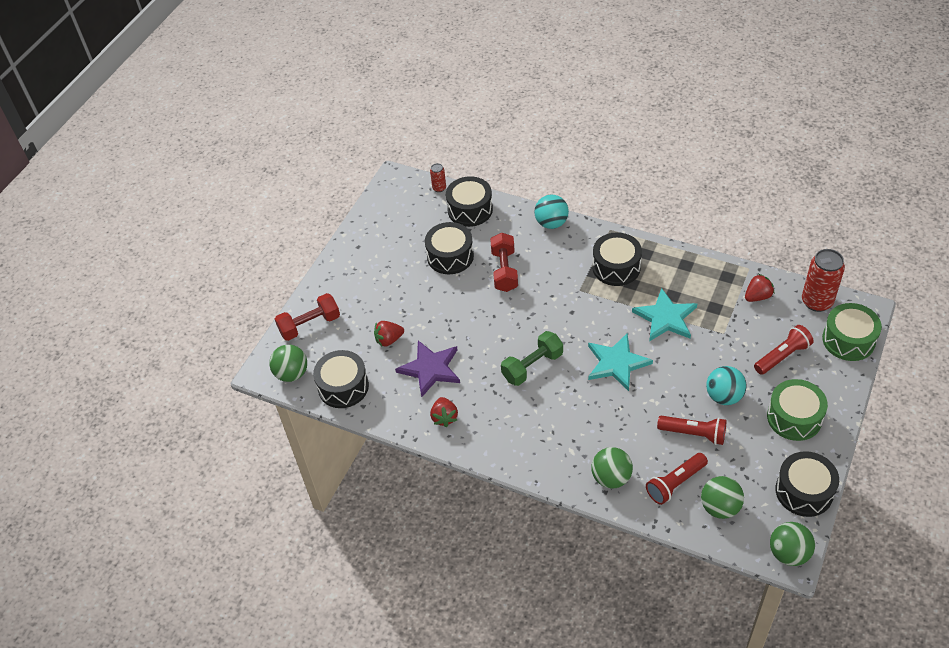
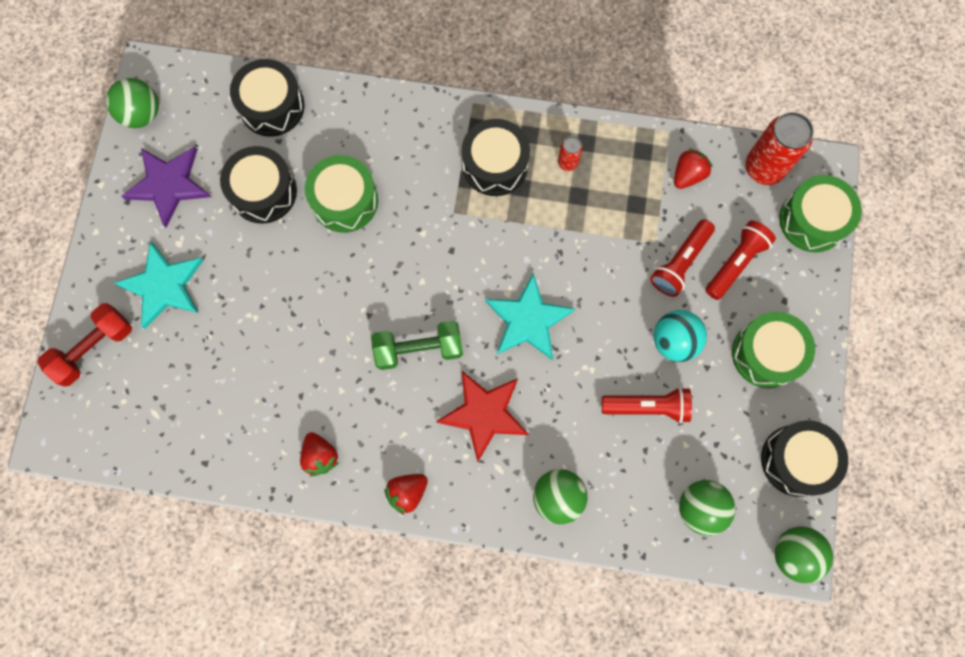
camera: 20 degrees left, 25 degrees up
(292, 373) = (91, 434): green ball -> green ball (142, 114)
(343, 387) = (169, 439): black drum -> none
(389, 340) = (213, 349): red strawberry -> red strawberry (407, 492)
(430, 369) = (282, 384): purple star -> purple star (168, 185)
(439, 188) = (218, 77): red can -> red can (568, 162)
(504, 270) = (345, 201): red dumbbell -> green drum
(532, 366) = (418, 349): green dumbbell -> green dumbbell turned 45 degrees clockwise
(551, 223) = (391, 108): turquoise ball -> none
(569, 414) = (484, 414): none -> red star
(665, 318) = (576, 234): turquoise star -> turquoise star (163, 286)
(675, 483) = (639, 486): red flashlight -> red flashlight (680, 262)

